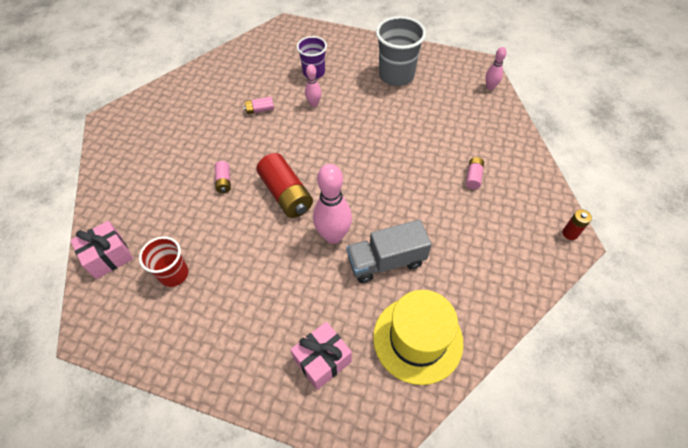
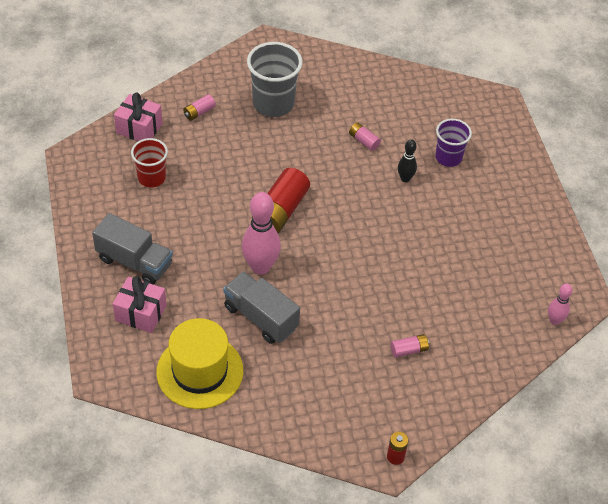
camera: 55 degrees right, 5 degrees down
(224, 181) = (262, 160): pink battery -> pink battery (199, 112)
(259, 336) = (134, 262): none -> grey truck
(314, 104) = (405, 178): pink bowling pin -> black bowling pin
(396, 75) = (502, 229): grey cup -> grey cup (273, 104)

